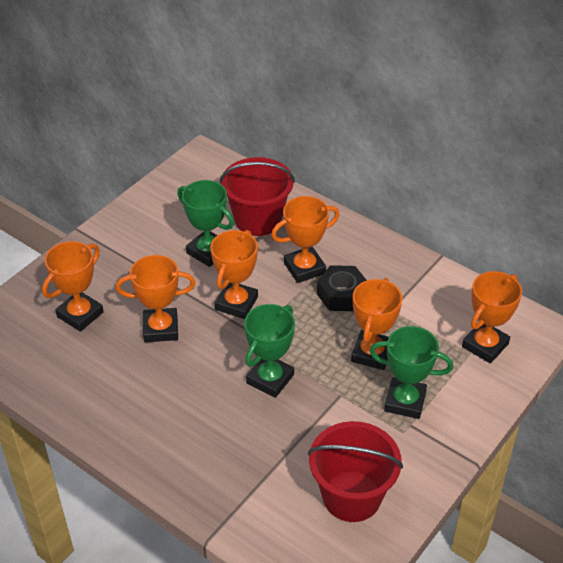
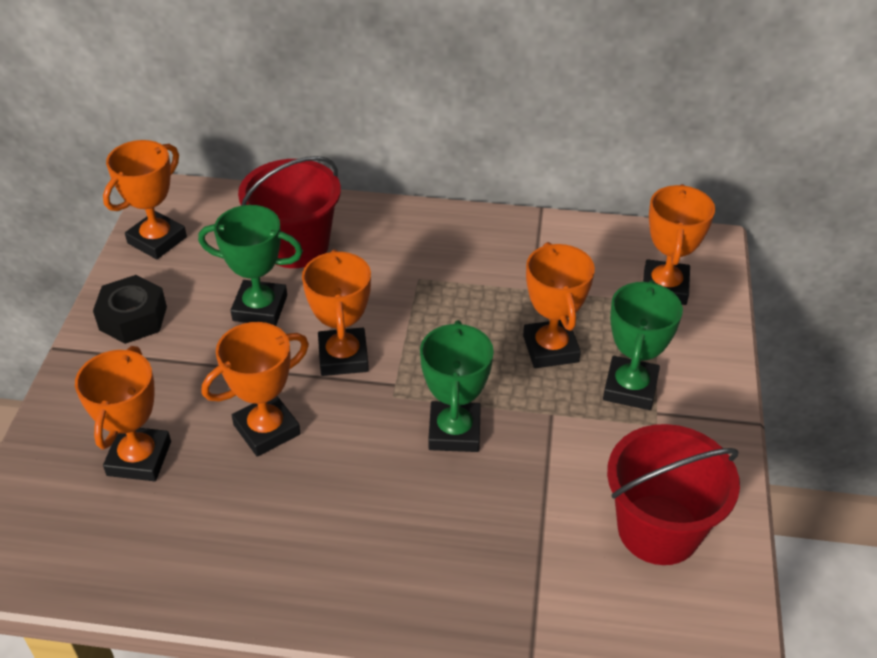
camera: 30 degrees left, 0 degrees up
(304, 268) = (396, 281): orange trophy -> orange trophy (157, 240)
(341, 295) = (464, 295): black nut -> black nut (133, 318)
(405, 401) = (630, 388): green trophy -> green trophy turned 60 degrees counterclockwise

